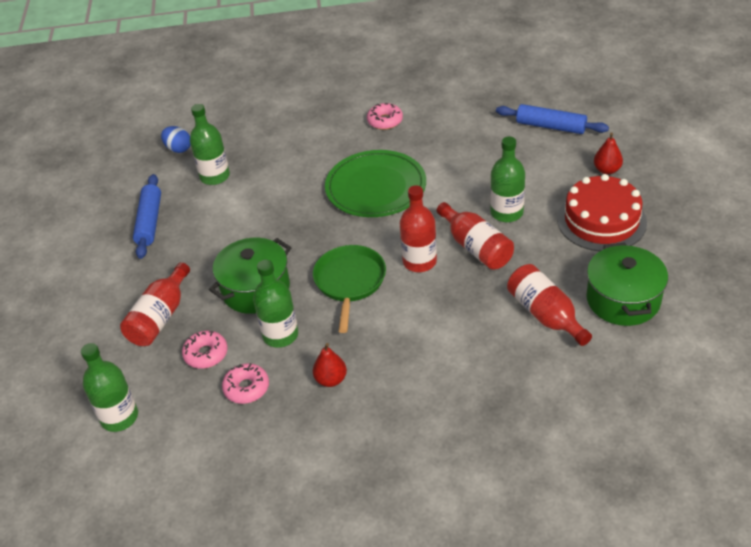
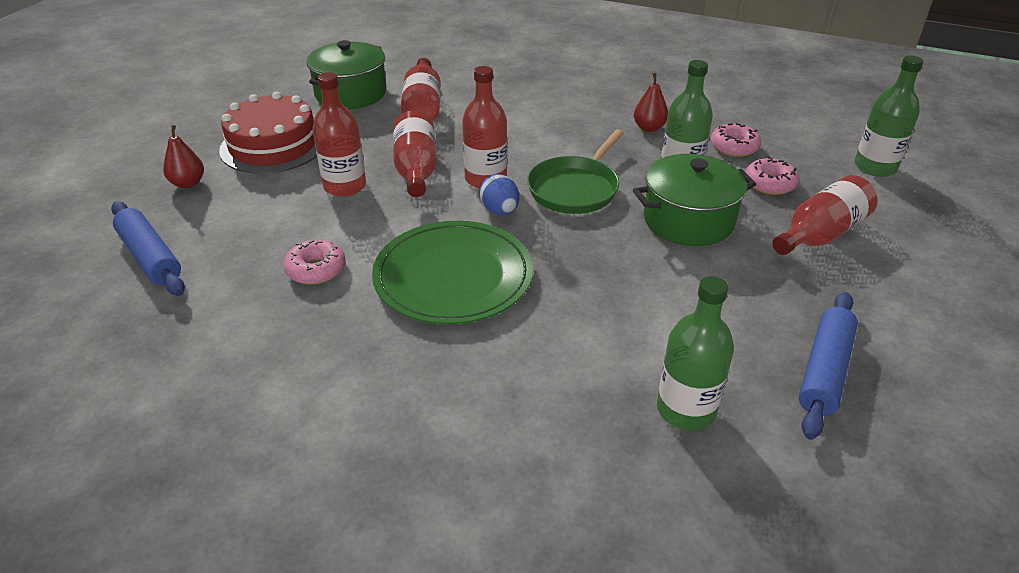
camera: 155 degrees left, 5 degrees down
(178, 149) = (742, 518): blue egg -> blue egg (500, 211)
(385, 121) = (331, 381): pink donut -> pink donut (316, 269)
(506, 212) = (345, 186): green bottle -> red bottle

